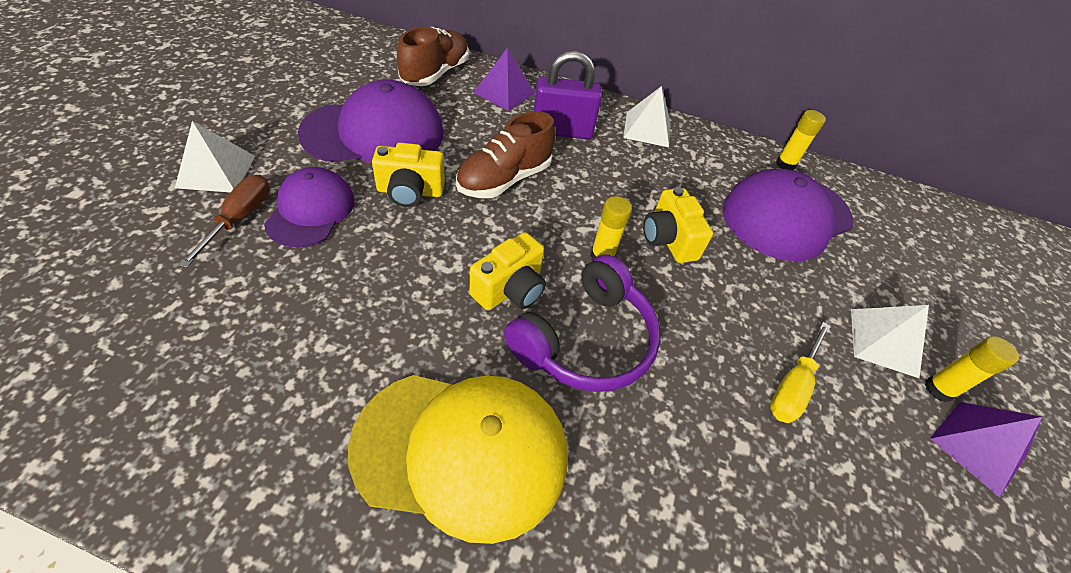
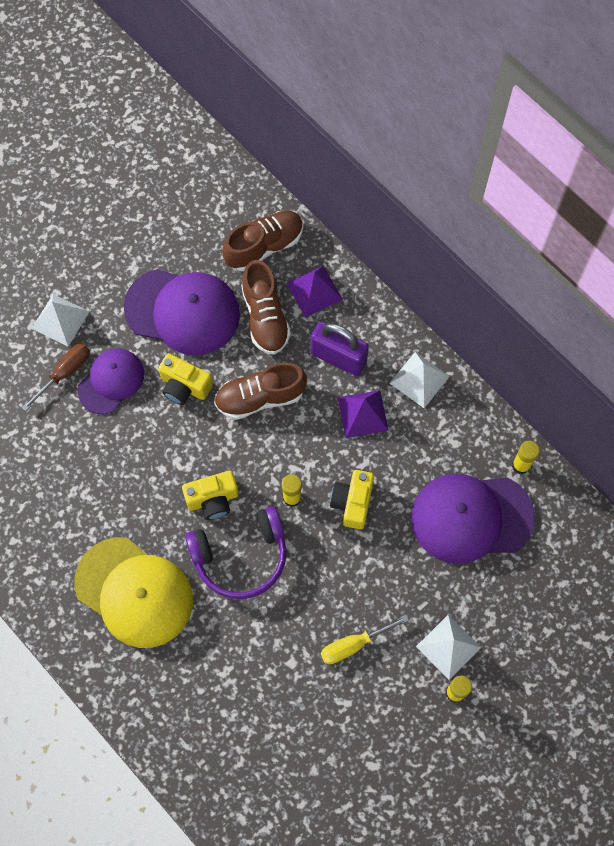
camera: 35 degrees right, 20 degrees up
(468, 119) = (265, 317): none -> brown shoe
(978, 446) = (443, 734): purple pyramid -> purple pyramid (362, 413)

